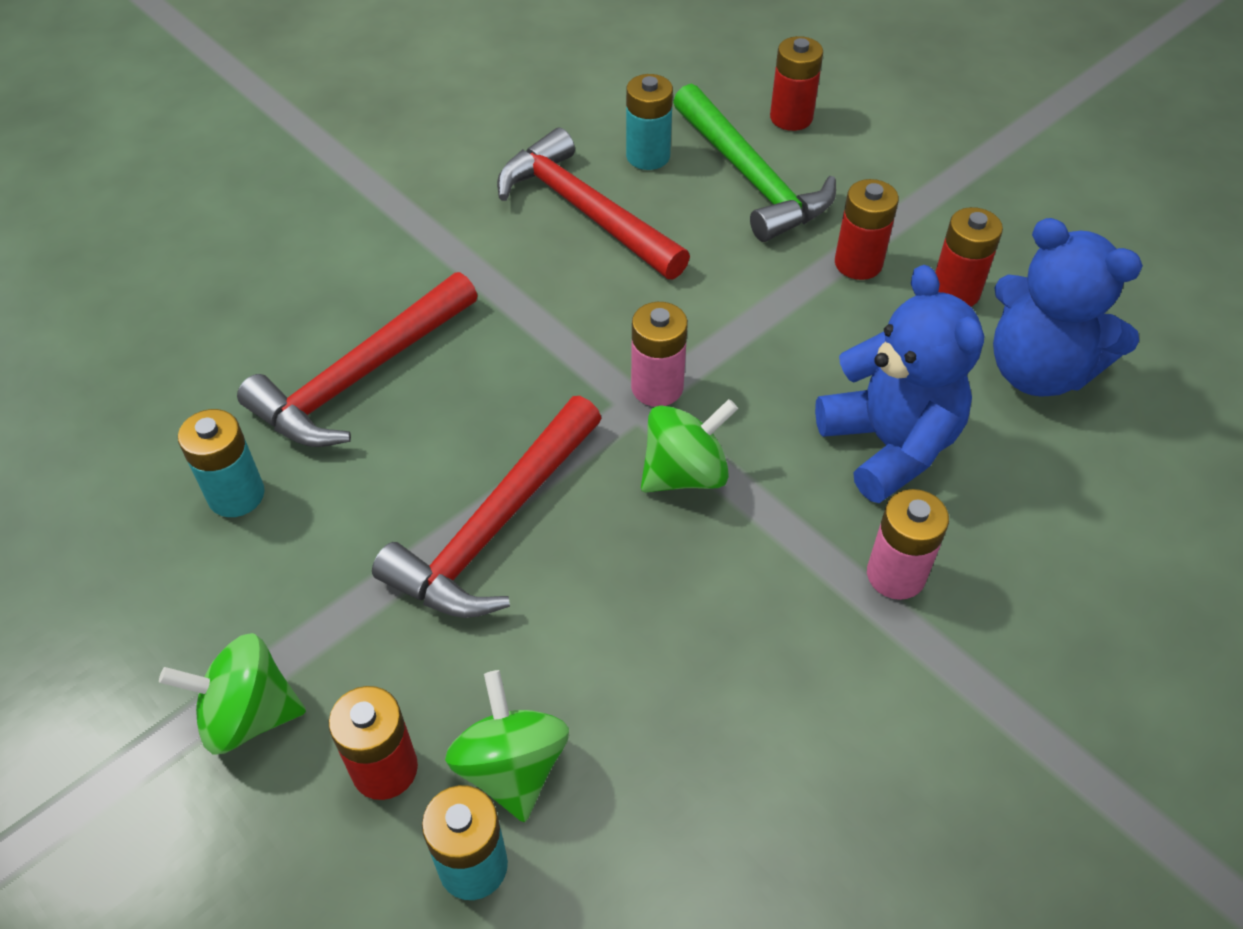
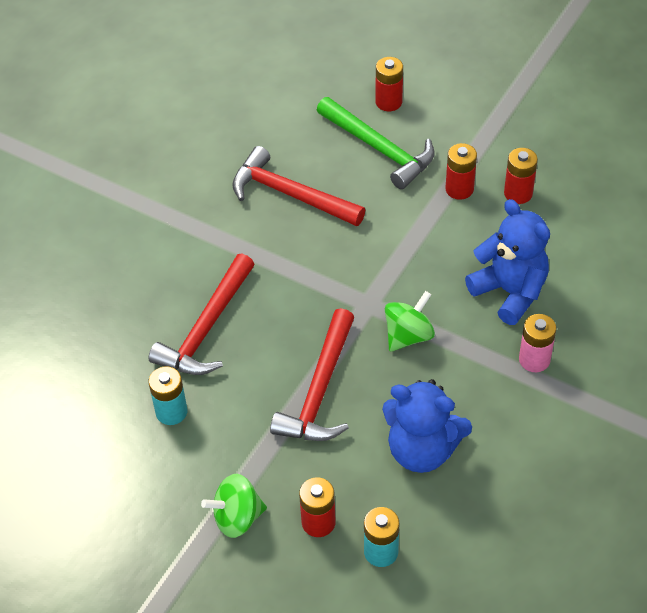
camera: 15 degrees left, 0 degrees up
(512, 767) = (380, 504): green spinning top -> none
(648, 156) = (313, 149): turquoise battery -> none
(657, 387) = (375, 292): pink battery -> none
(1037, 371) = (575, 229): blue teddy bear -> blue teddy bear (422, 450)

